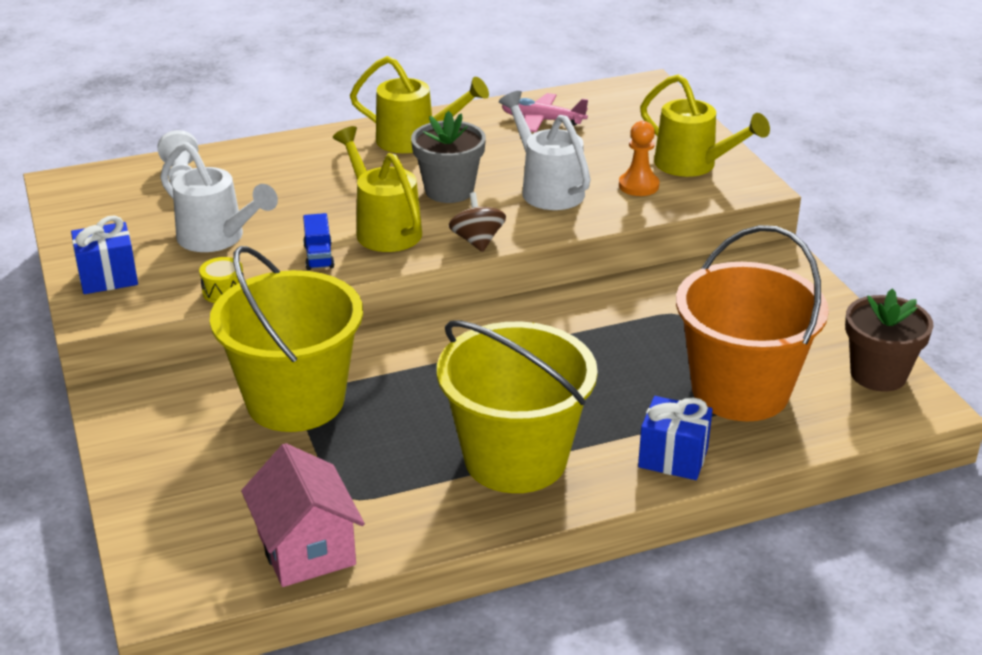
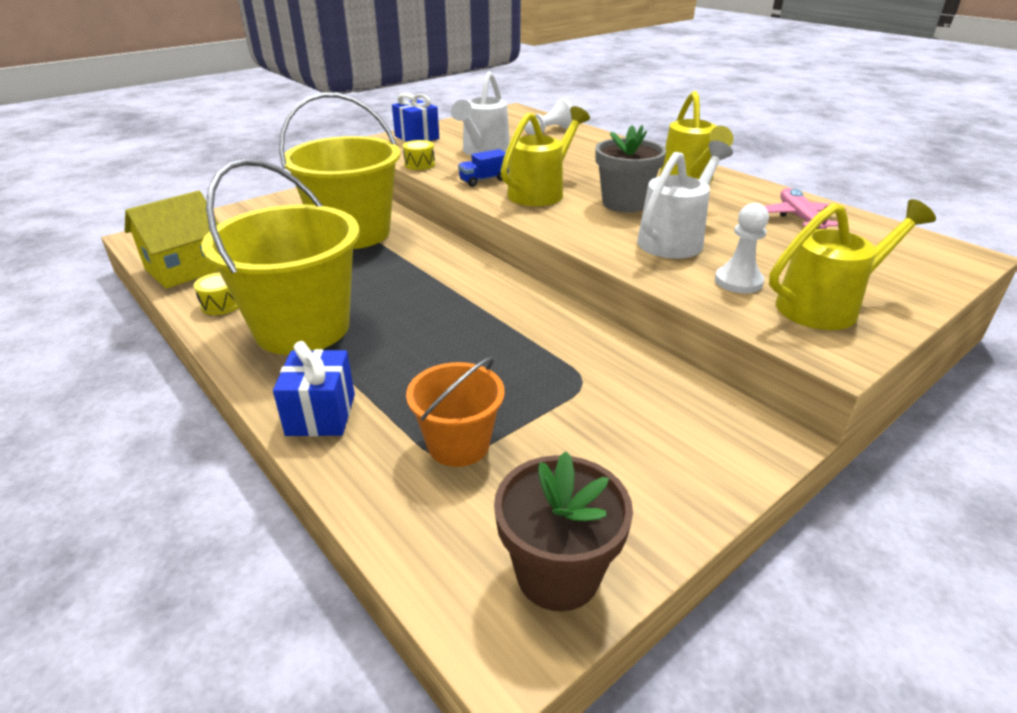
camera: 70 degrees right, 0 degrees up
(306, 548) = (186, 269): pink house -> yellow house
(427, 516) = (222, 304): none -> yellow drum
(477, 241) = (554, 226): brown spinning top -> none
(638, 186) = (738, 281): orange pawn -> white pawn
(693, 165) = (826, 306): yellow watering can -> yellow watering can turned 135 degrees counterclockwise
(740, 391) = (458, 444): orange bucket -> orange bucket, size x0.53

